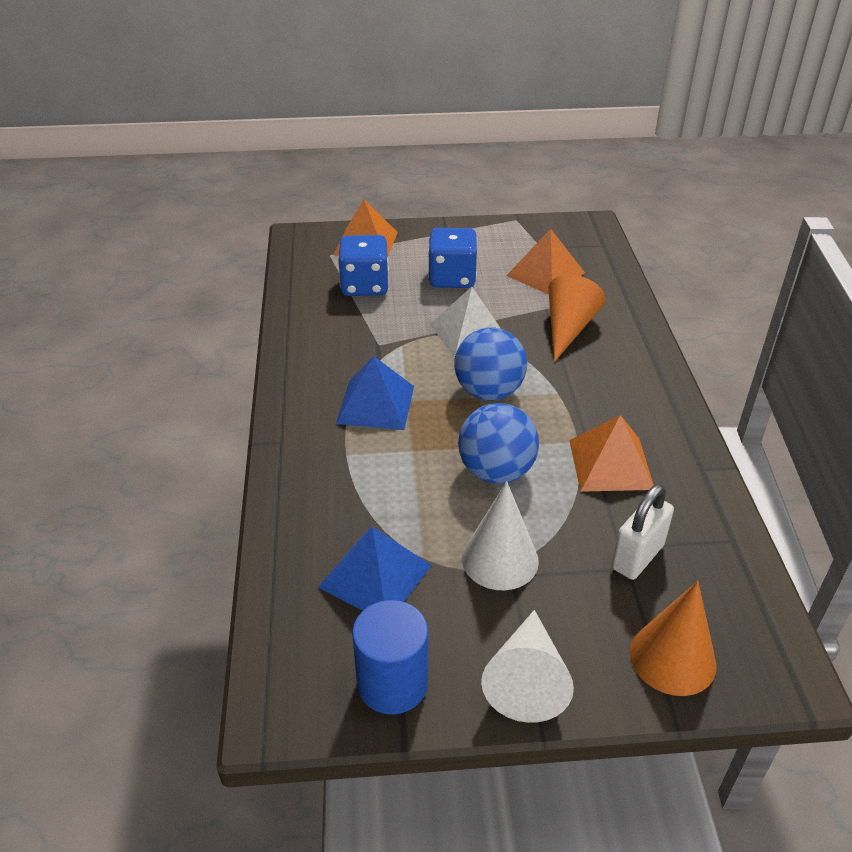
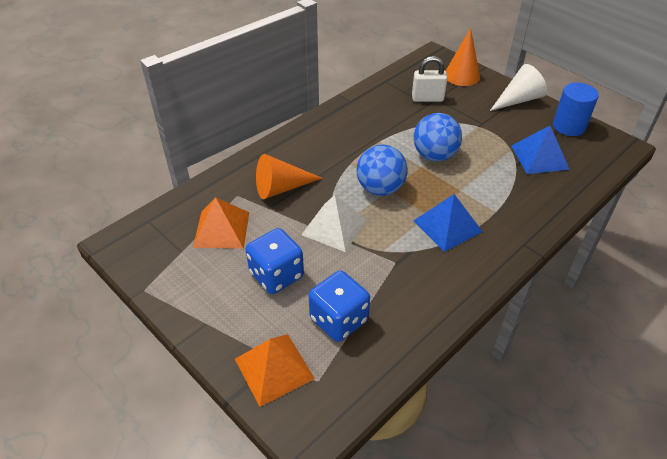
camera: 130 degrees left, 5 degrees up
(500, 559) = (480, 130): white cone -> none
(611, 464) = (382, 125): orange pyramid -> none

